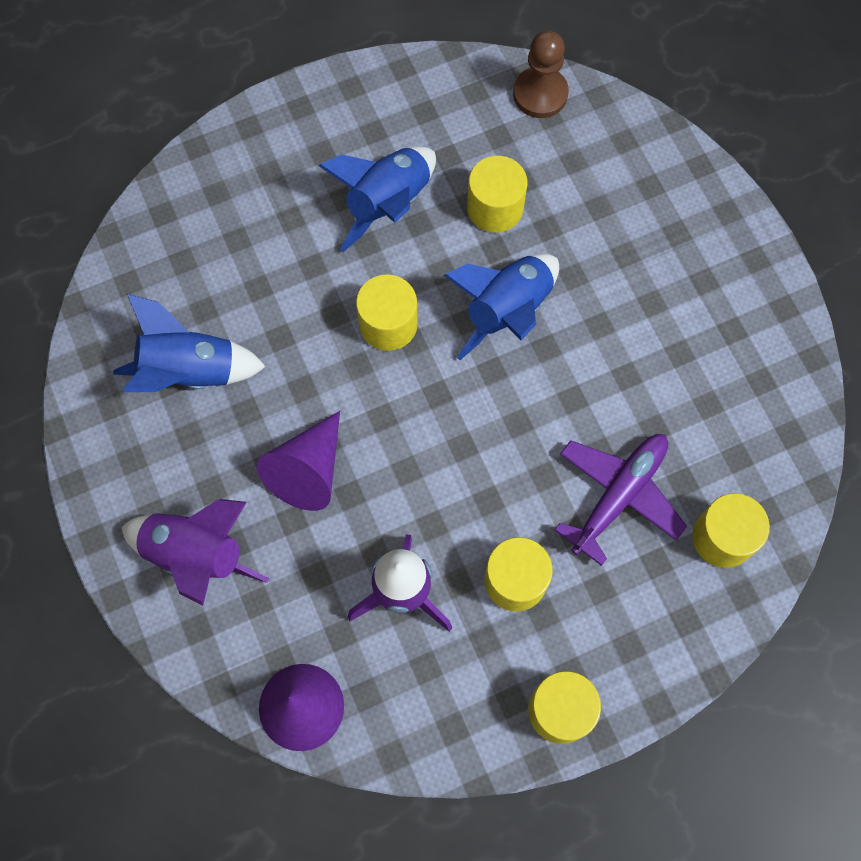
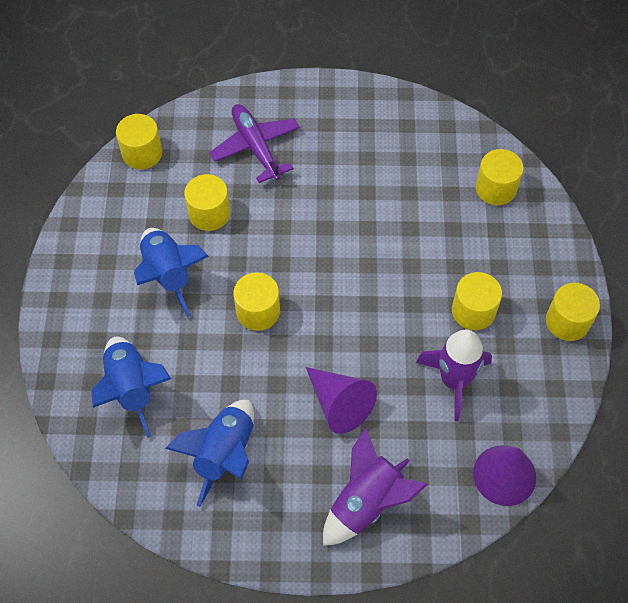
camera: 65 degrees left, 10 degrees down
(507, 311) = (287, 238): blue rocket -> blue rocket (132, 388)
(540, 94) = (142, 153): brown pawn -> yellow cylinder
(618, 495) = (444, 230): purple plane -> purple plane (256, 147)

